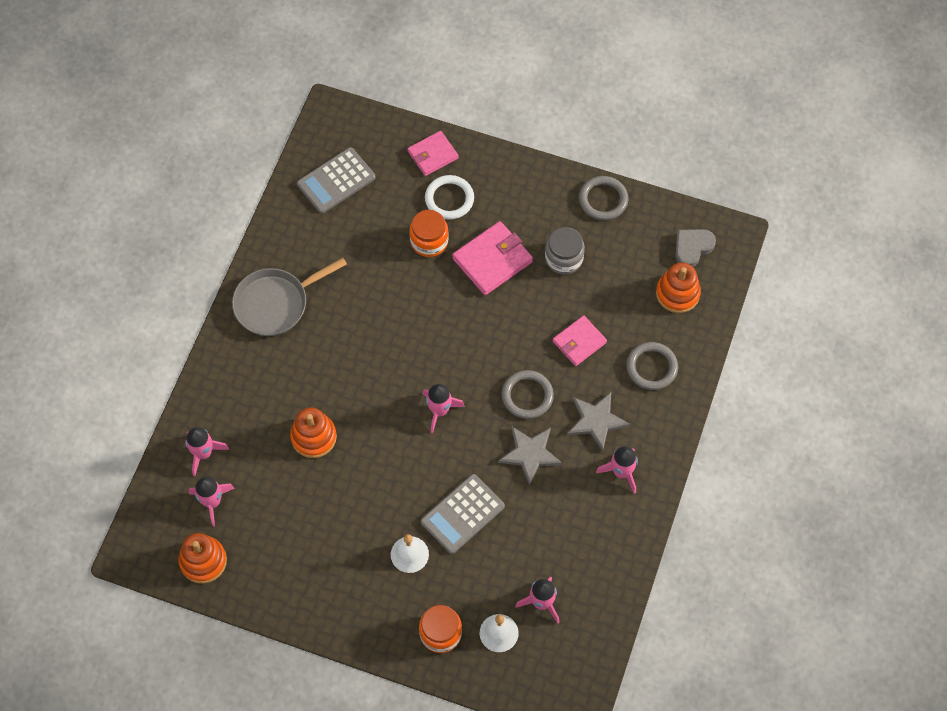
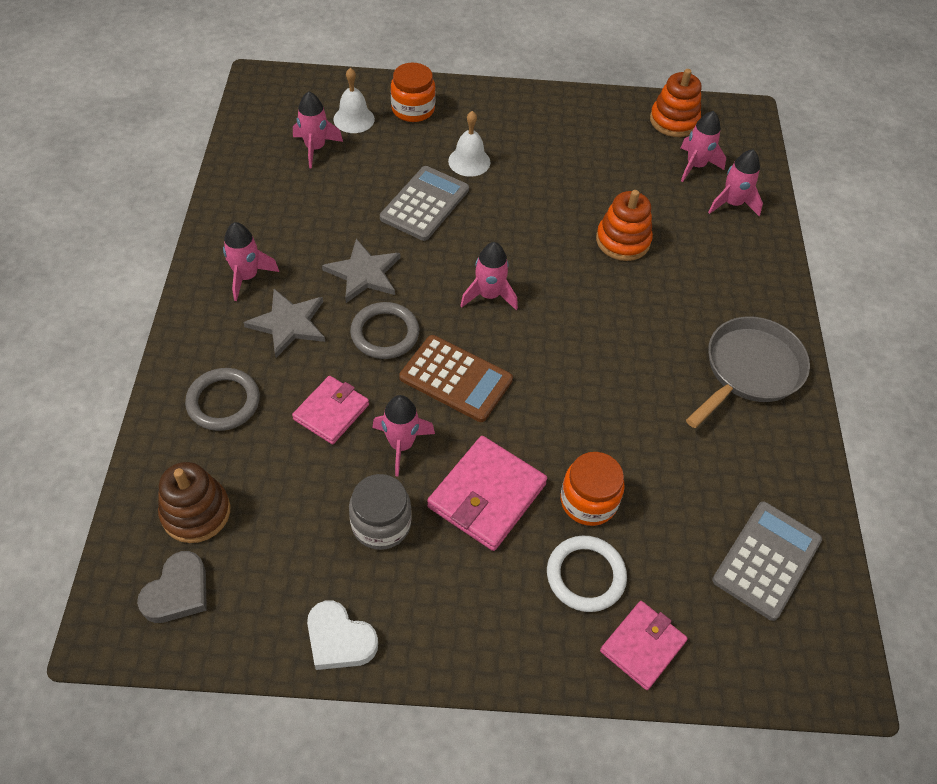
camera: 160 degrees right, 10 degrees down
(486, 346) = (456, 379): none -> brown calculator
(537, 307) = (401, 444): none -> pink rocket
(603, 200) = (339, 639): grey ring -> white heart
(677, 293) = (196, 512): orange stacking toy -> brown stacking toy

